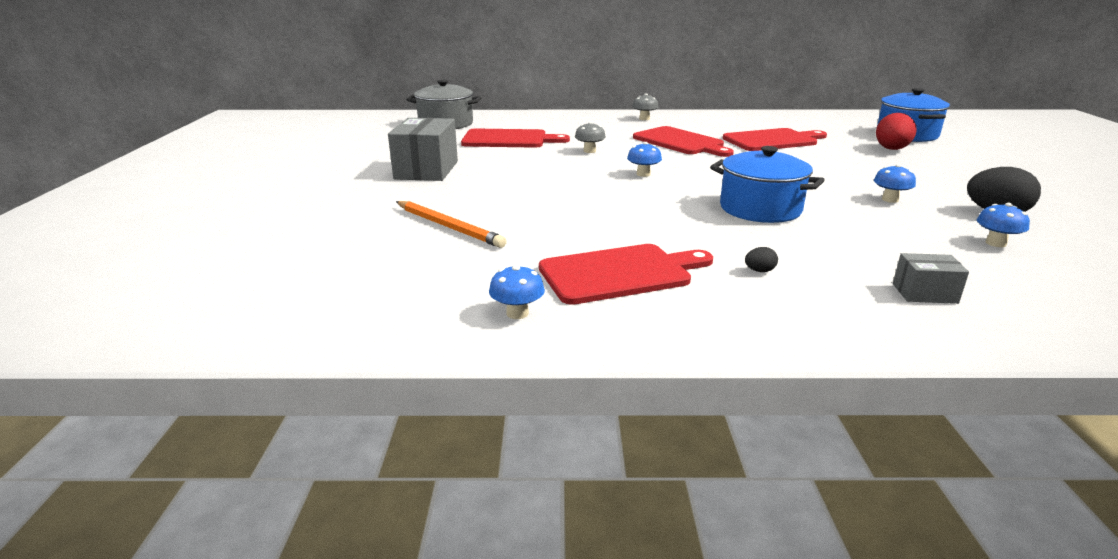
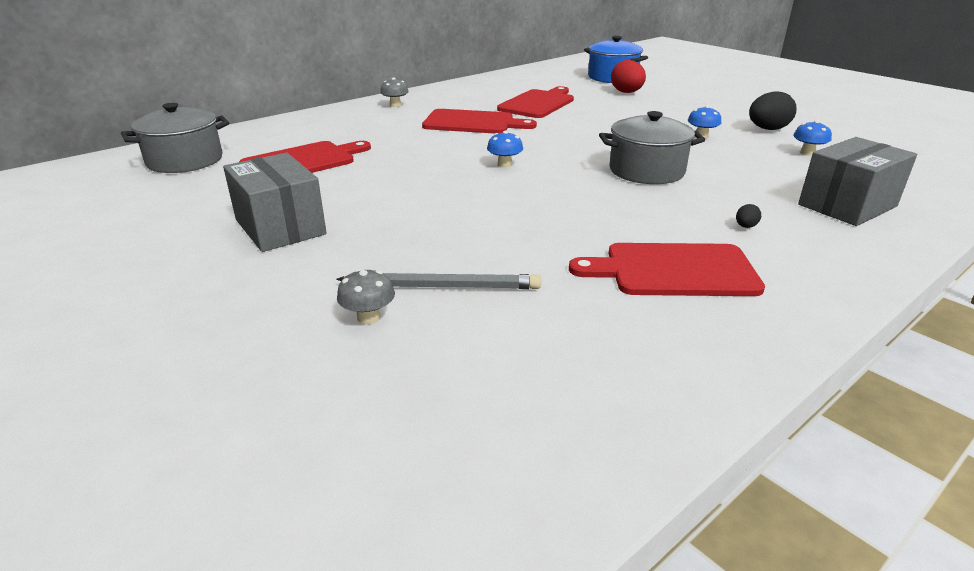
camera: 40 degrees left, 5 degrees up
(449, 227) = (443, 286): orange pencil -> grey pencil
(517, 313) = (681, 349): blue mushroom -> none
(589, 151) = (411, 153): grey mushroom -> grey mushroom (368, 317)
(620, 273) = (673, 270): red cutting board -> red cutting board turned 120 degrees counterclockwise
(760, 209) = (646, 171): blue pot -> grey pot
(924, 293) = (847, 205): grey box -> grey box, size x1.98

